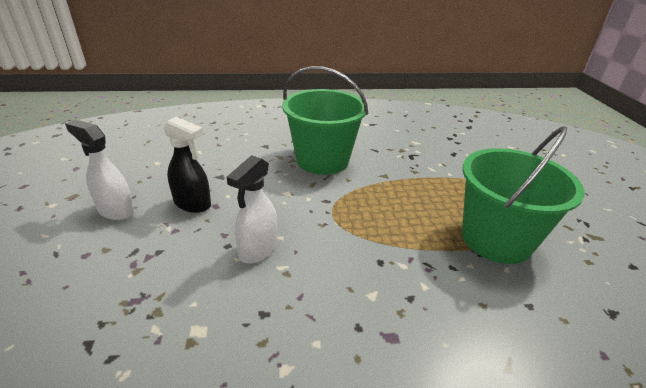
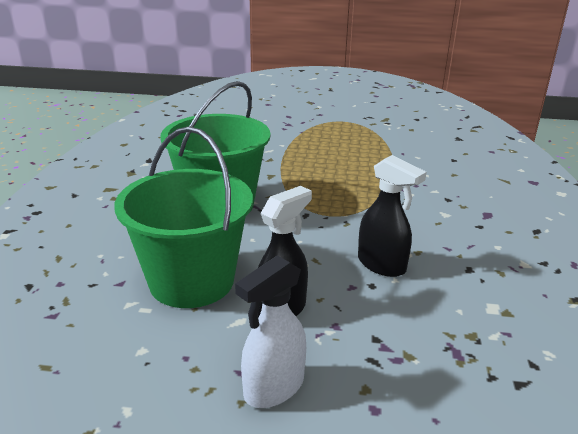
camera: 75 degrees left, 5 degrees down
(258, 249) = (382, 265): white spray bottle -> black spray bottle
(496, 239) = (383, 151): green bucket -> green bucket (191, 281)

